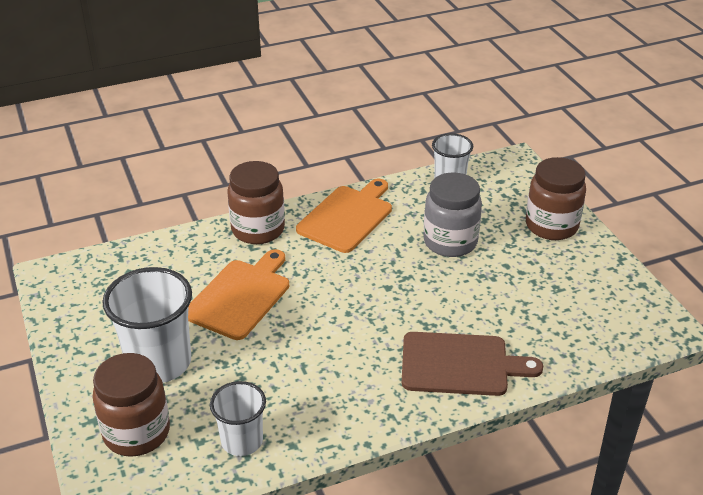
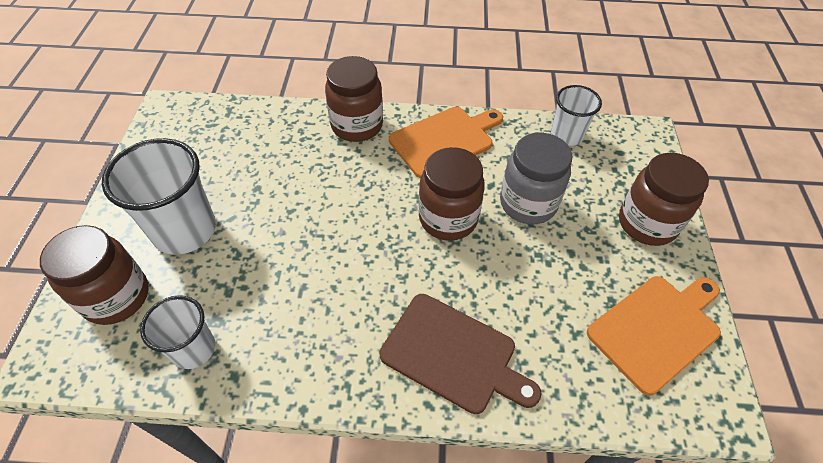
camera: 25 degrees right, 15 degrees up
(240, 296) = (297, 189): orange cutting board -> orange cutting board (657, 329)
(391, 274) = (448, 218): none -> brown jar

